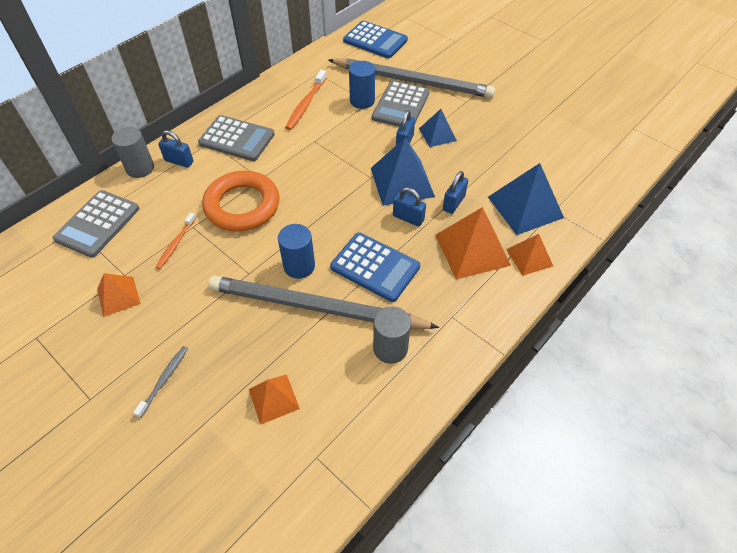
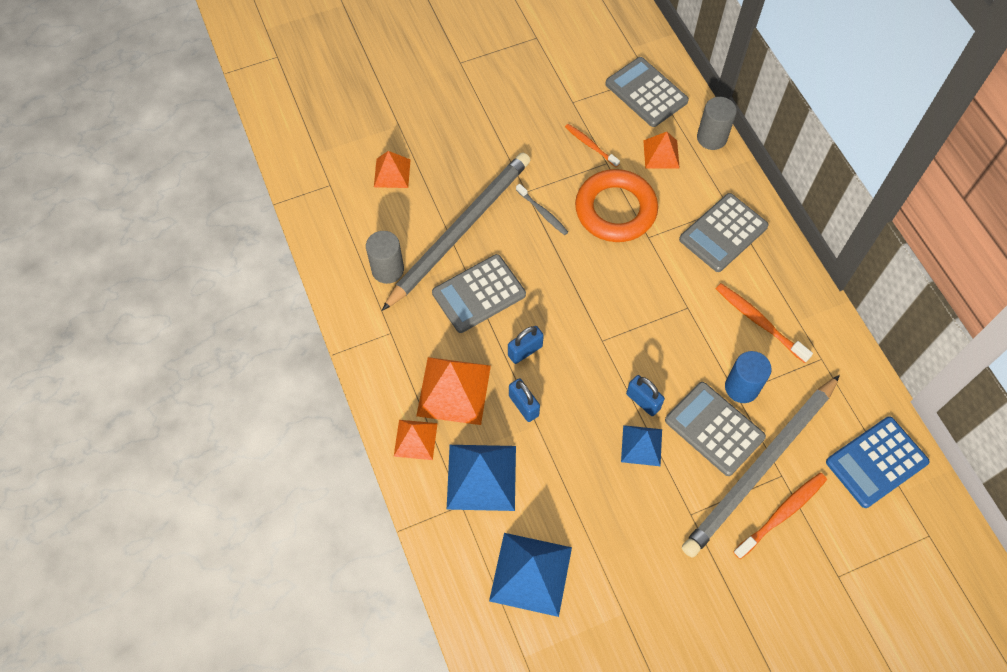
camera: 115 degrees right, 10 degrees up
(118, 296) = (550, 94): orange pyramid -> orange pyramid (661, 154)
(164, 380) = (450, 109): grey toothbrush -> grey toothbrush (542, 213)
(179, 161) = (708, 172): blue padlock -> none
(299, 266) = (513, 233): blue cylinder -> none
(375, 267) = (479, 294): blue calculator -> grey calculator
(402, 182) = (579, 369): blue pyramid -> blue pyramid (530, 574)
(435, 67) = (782, 514): none -> orange toothbrush

